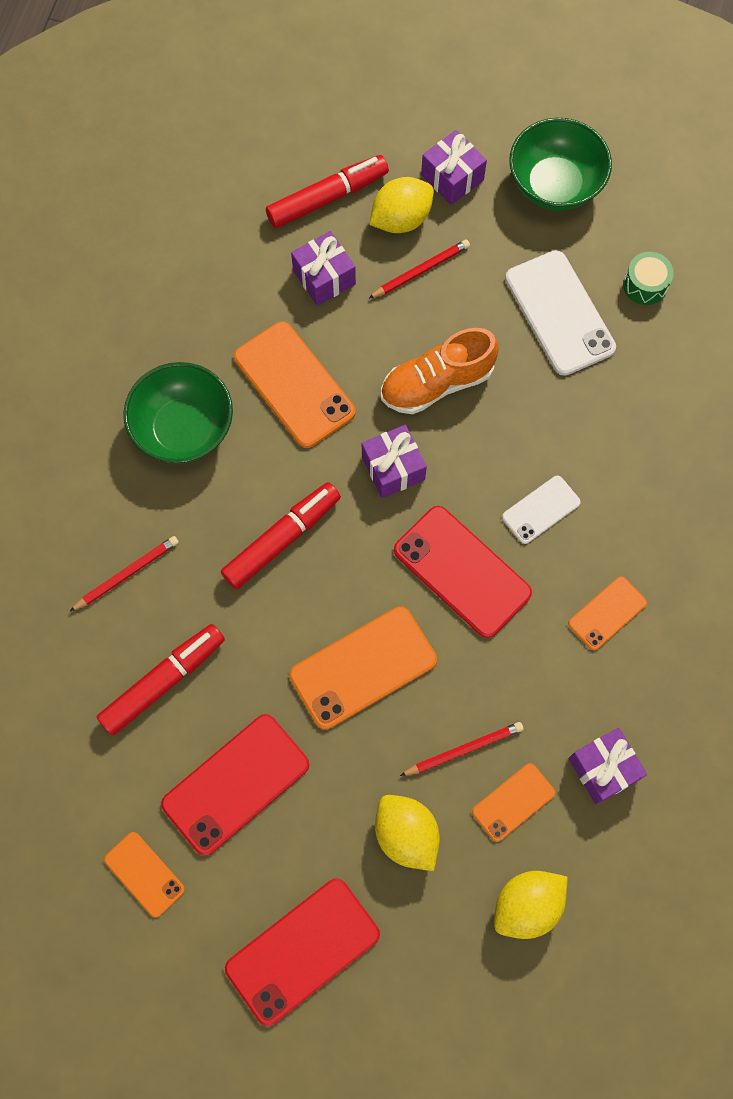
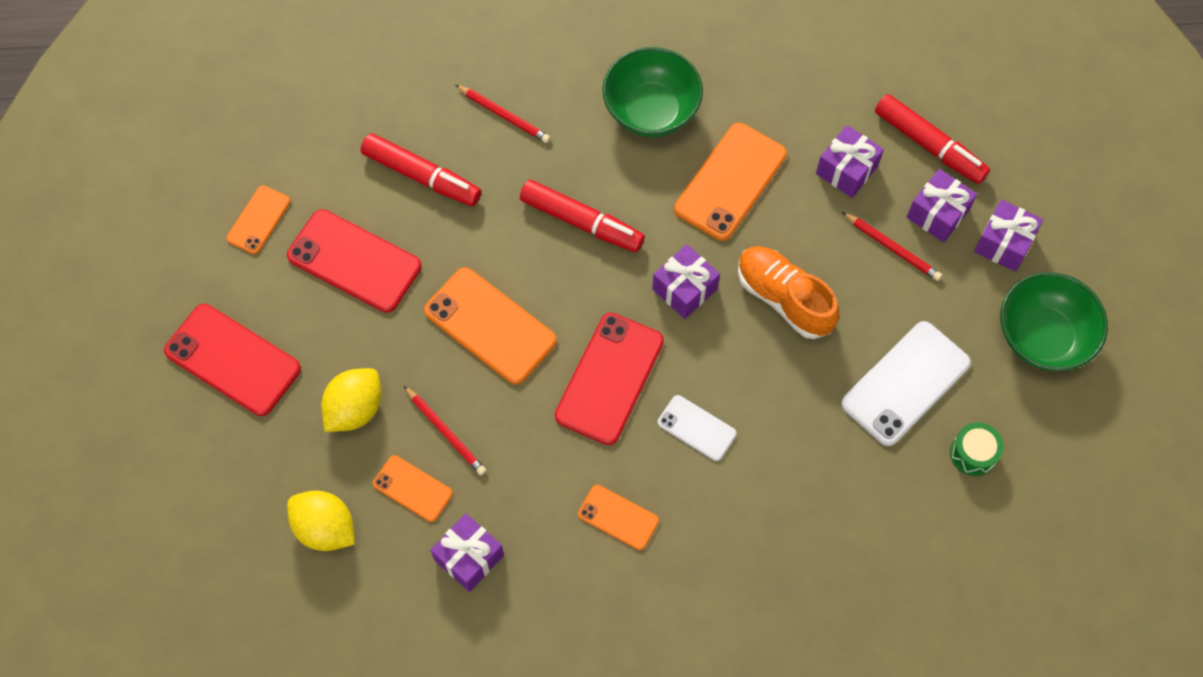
camera: 70 degrees right, 5 degrees down
(401, 219) = (937, 214): yellow lemon -> purple gift

